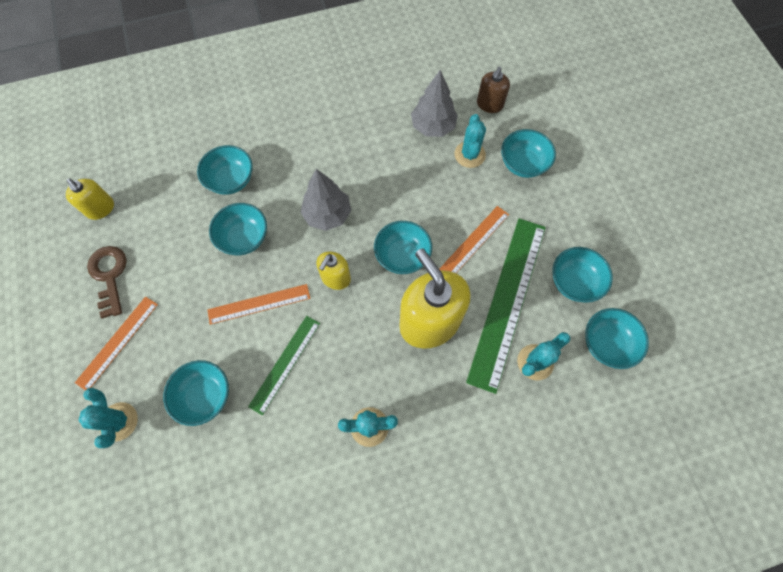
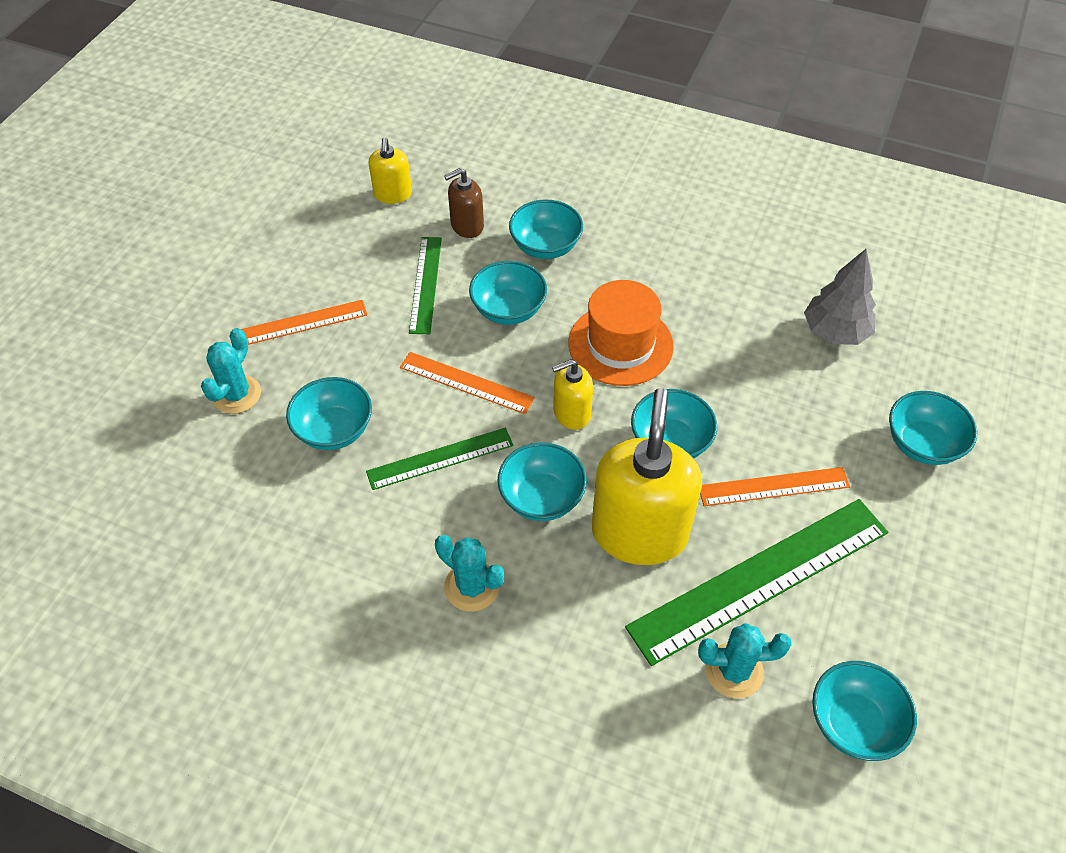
camera: 40 degrees right, 15 degrees down
(109, 276) = (346, 260): brown key -> none
(178, 257) = (426, 284): none -> green ruler
(327, 214) = (620, 344): grey tree -> orange hat
(469, 155) = (856, 390): turquoise cactus -> none
(489, 104) = (935, 352): brown soap dispenser -> brown soap dispenser (467, 226)
(574, 282) = (872, 621): turquoise bowl -> turquoise bowl (541, 498)

